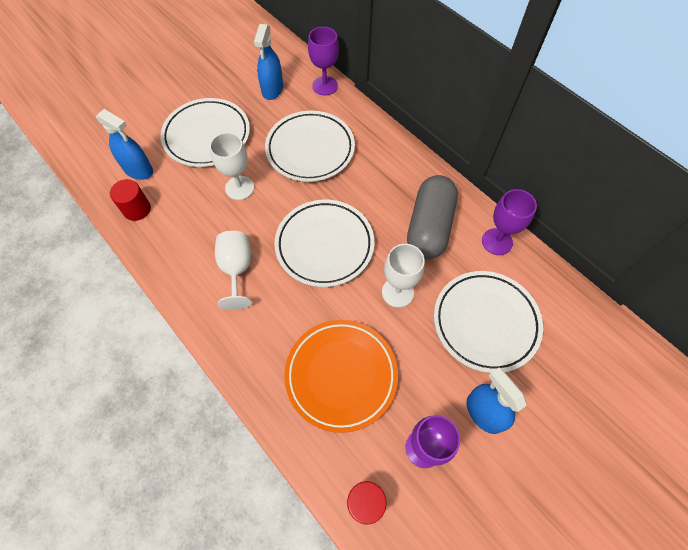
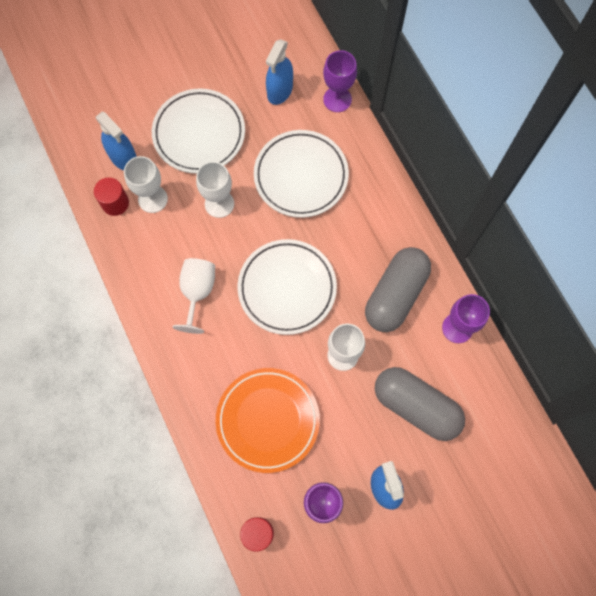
camera: 15 degrees right, 10 degrees up
(174, 198) = (152, 199): none -> white goblet
(485, 322) = (416, 406): white plate -> grey capsule

